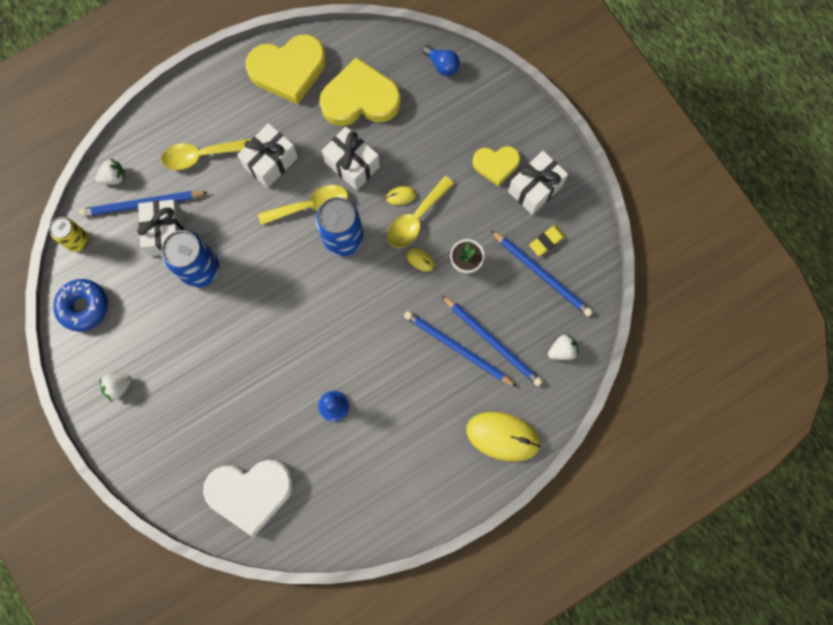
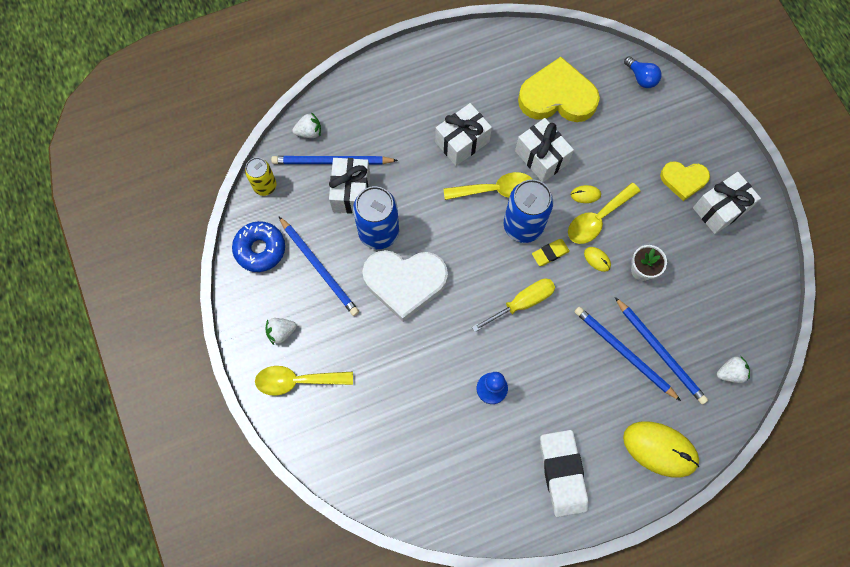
camera: 10 degrees right, 5 degrees down
(200, 155) = (395, 125): yellow spoon -> yellow spoon (297, 381)
(250, 493) = (396, 461): white heart -> white heart (405, 282)
(288, 70) = (491, 59): yellow heart -> none
(352, 316) = (521, 303): none -> yellow screwdriver
(413, 476) = (562, 473): none -> white eraser
(542, 274) = (718, 294): blue pencil -> blue pencil (319, 268)
(546, 241) = (726, 262): yellow eraser -> yellow eraser (550, 253)

